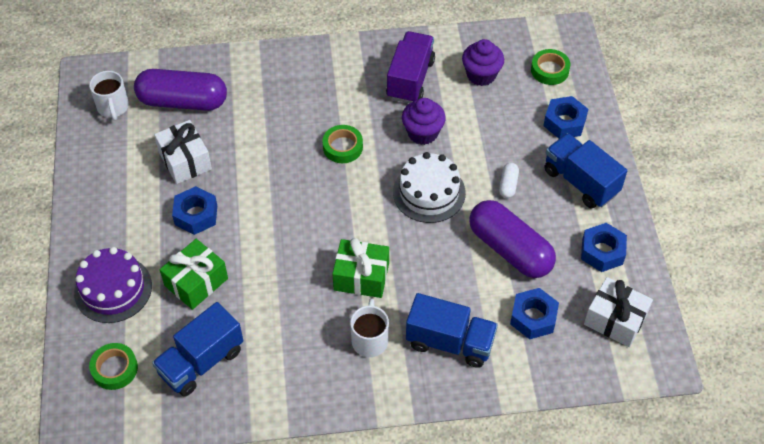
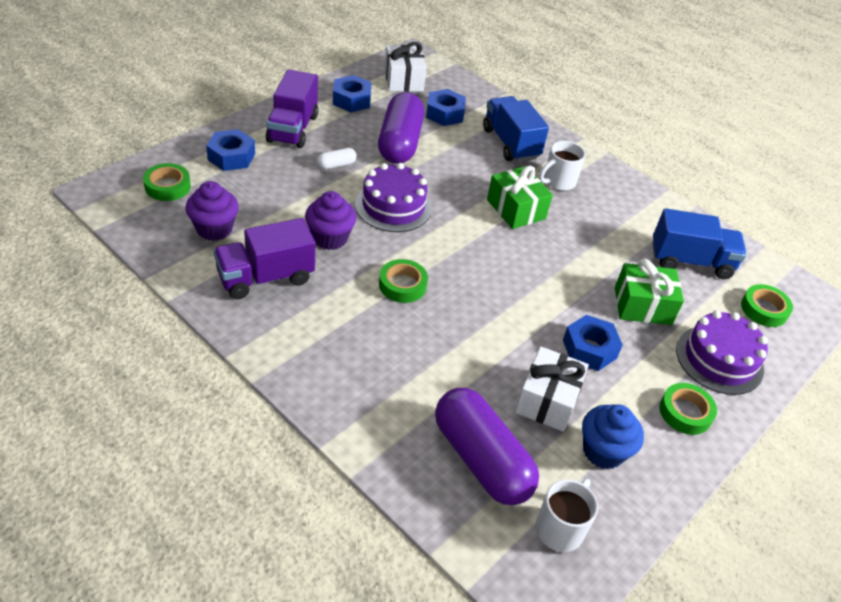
camera: 135 degrees left, 10 degrees down
(104, 228) = (685, 412): none -> green tape
(128, 162) = (603, 451): none -> blue cupcake
(429, 192) = (393, 206): white cake -> purple cake
(580, 182) = (293, 129): blue truck -> purple truck

